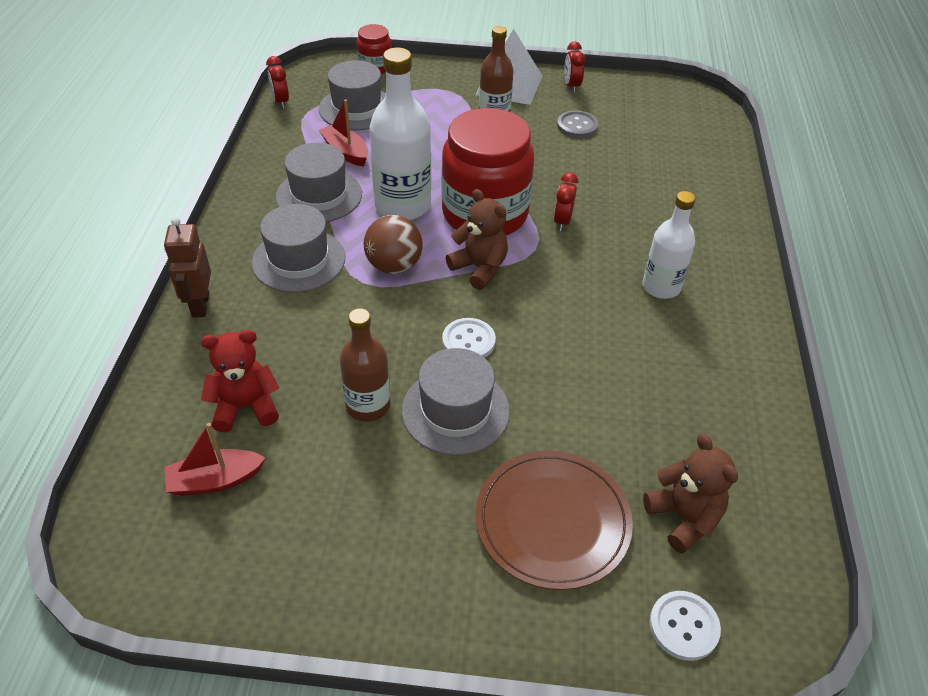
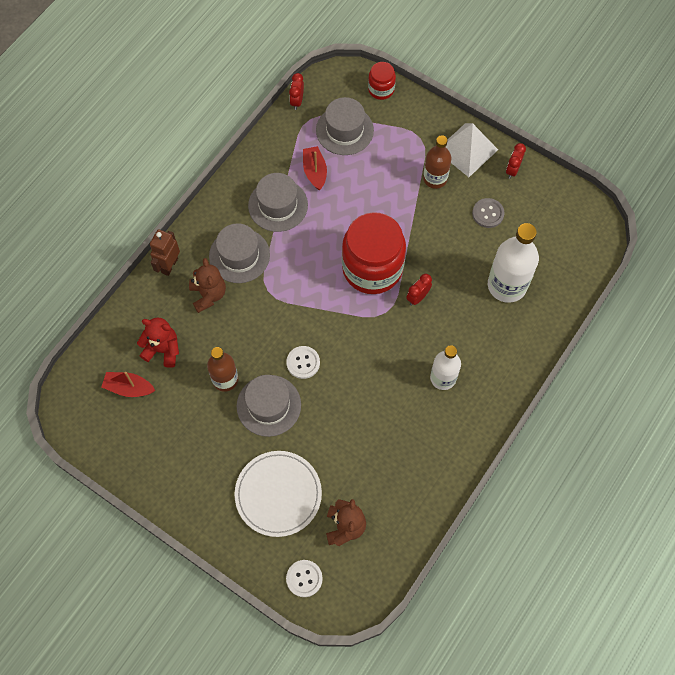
camera: 30 degrees right, 20 degrees up
(394, 266) = (292, 286): brown ball -> none
(403, 205) = (325, 237): white bottle -> white bottle (507, 285)
(479, 268) = (342, 311): brown teddy bear -> brown teddy bear (208, 295)
(552, 521) = (278, 494): brown plate -> white plate

